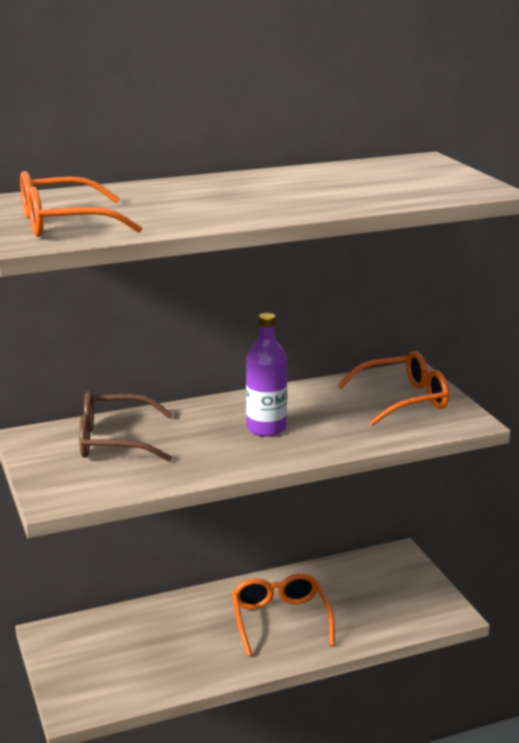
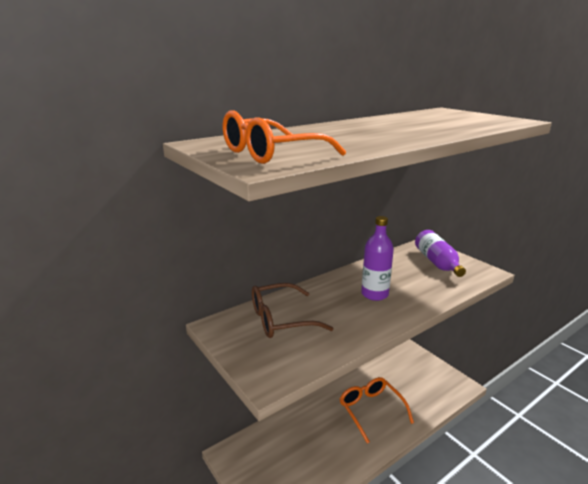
camera: 15 degrees left, 0 degrees up
(403, 399) = (437, 263): orange glasses -> purple bottle

